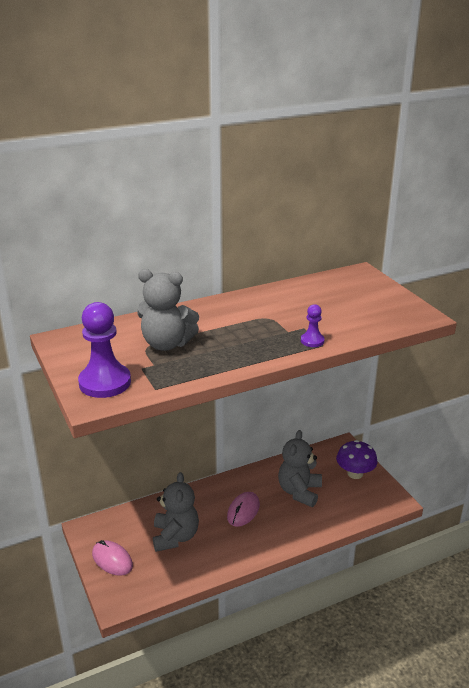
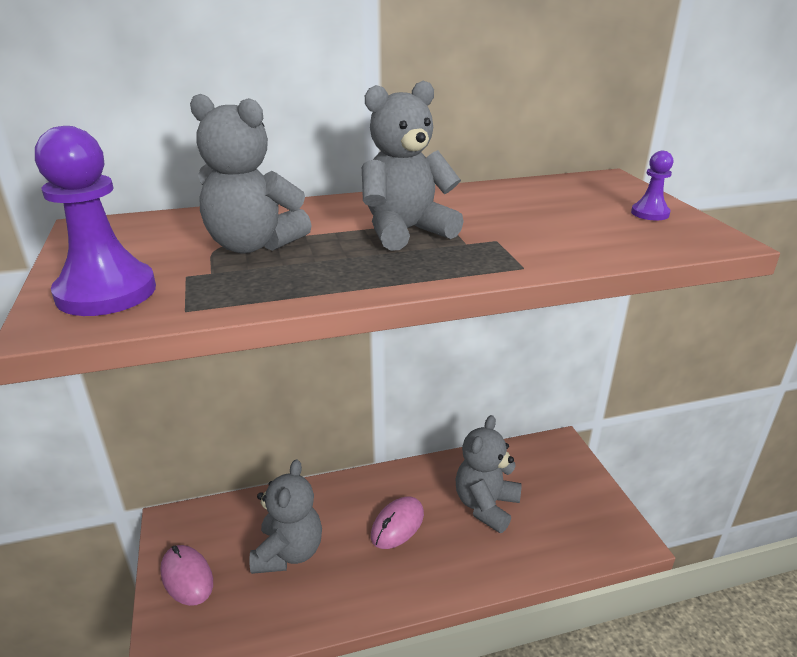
camera: 10 degrees right, 0 degrees up
(250, 326) = (406, 231): none -> grey teddy bear
(312, 341) = (505, 259): purple pawn -> purple pawn (650, 213)
(355, 473) = (573, 488): purple mushroom -> none

